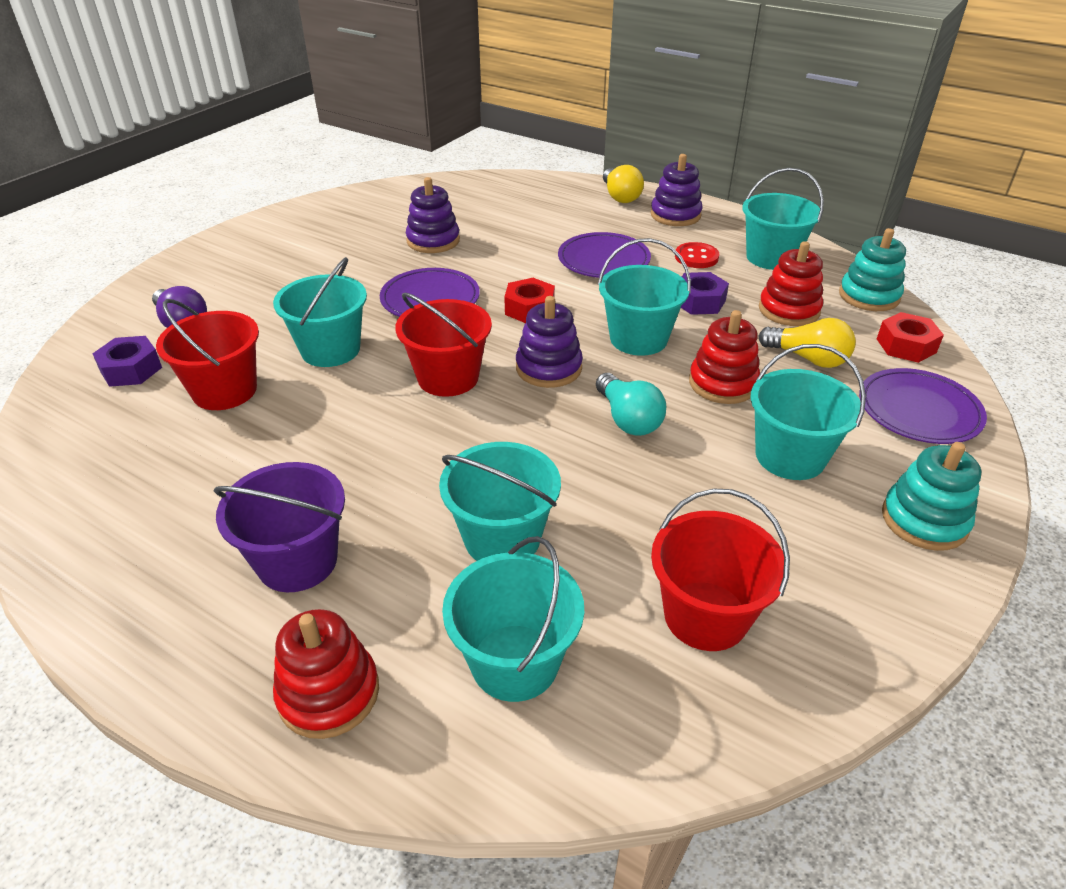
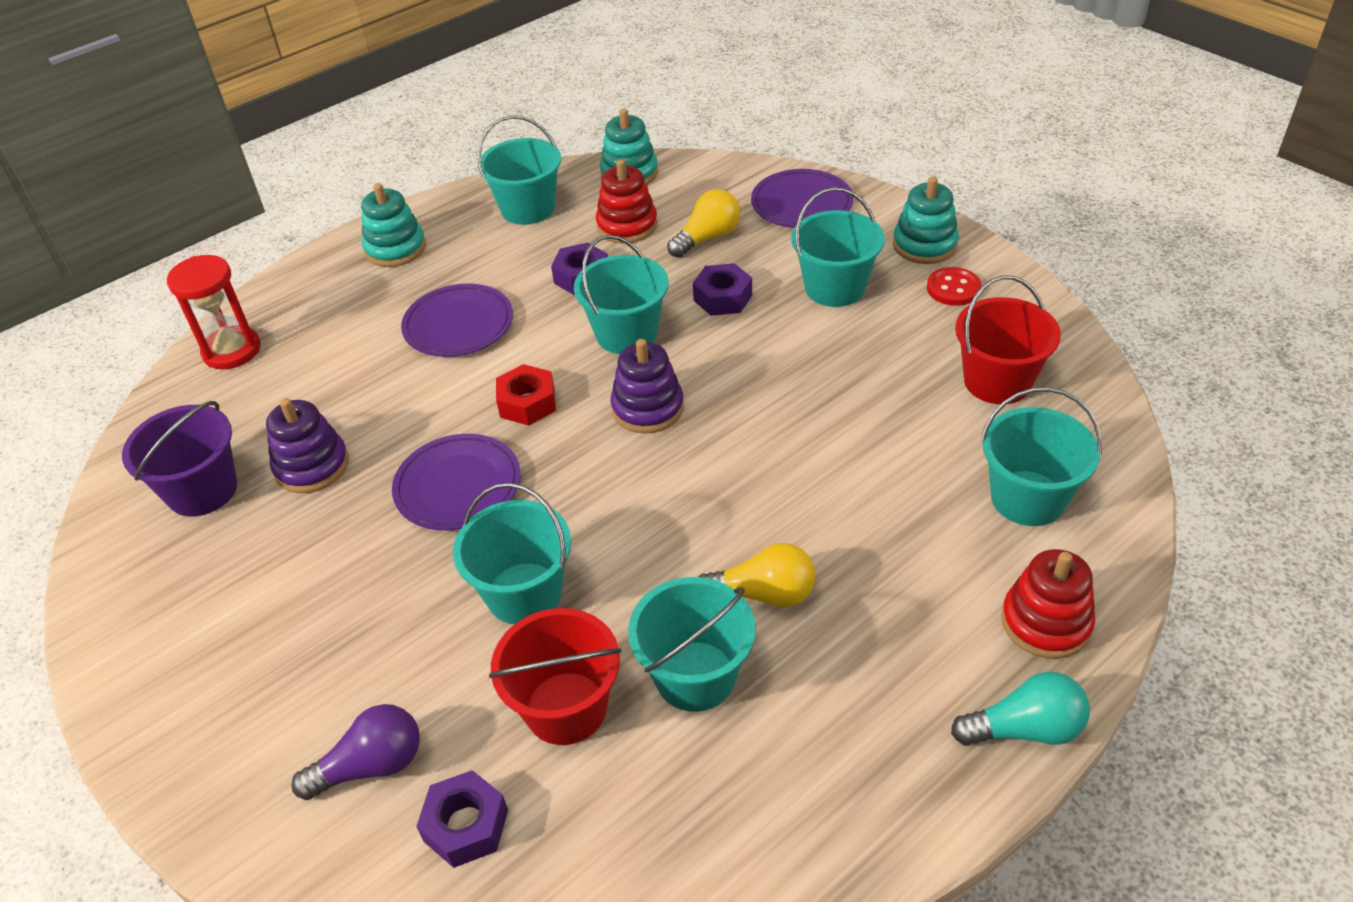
camera: 70 degrees left, 5 degrees up
(297, 561) = (885, 639): purple bucket -> purple bucket (202, 490)
(448, 377) = (630, 490): red bucket -> none
(502, 538) = (889, 484): turquoise bucket -> turquoise bucket (695, 676)
(531, 187) = (232, 350): none -> red hourglass
(620, 196) = (318, 280): yellow light bulb -> yellow light bulb (763, 594)
(628, 419) = (751, 370): turquoise light bulb -> turquoise light bulb (1024, 729)
(675, 215) = (395, 249): purple stacking toy -> turquoise stacking toy
(696, 257) = (496, 257): red button -> red button (953, 288)
(722, 383) = (722, 298): red stacking toy -> purple nut
(906, 346) = (713, 180): red nut -> none

